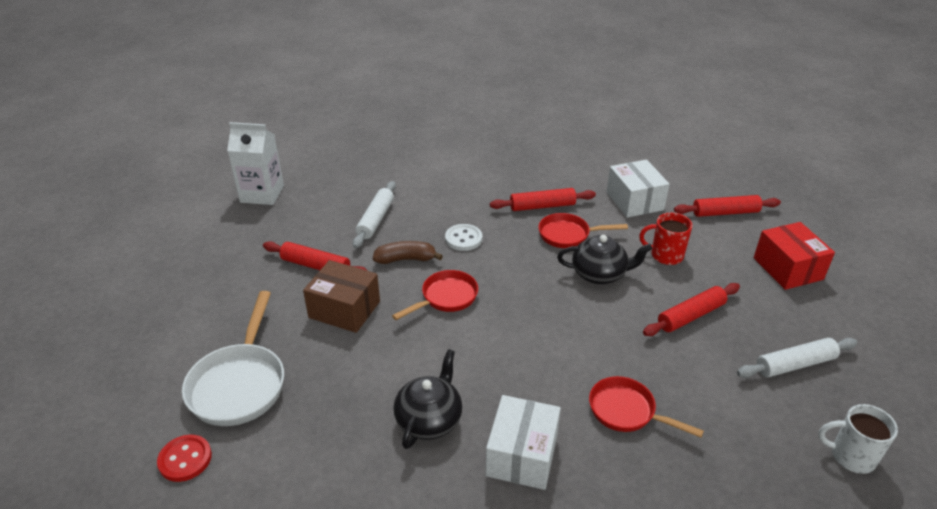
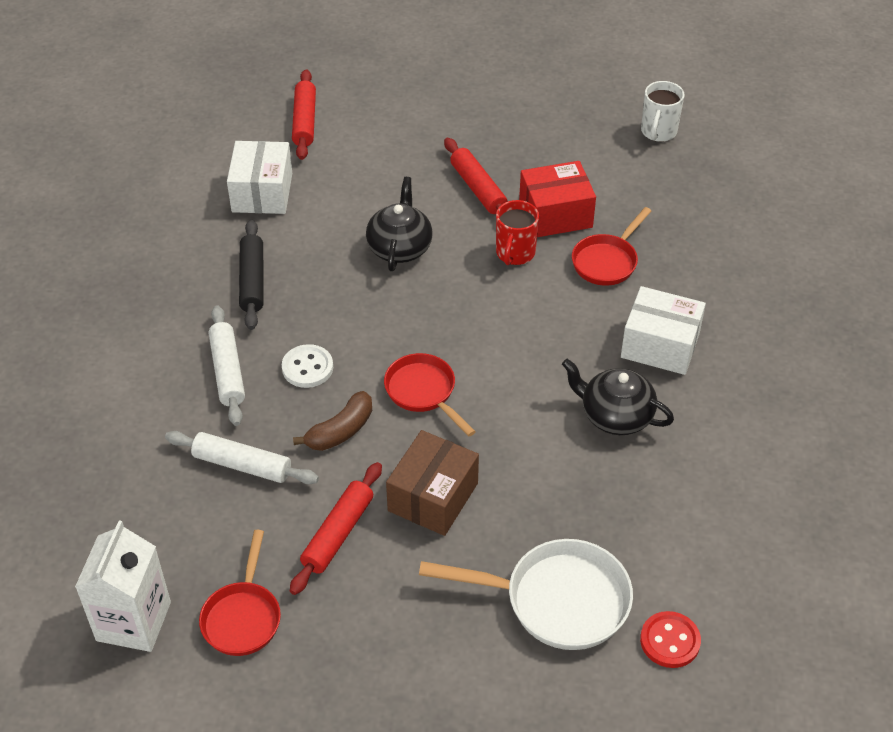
camera: 85 degrees left, 10 degrees up
(406, 259) = (340, 431): brown banana -> brown banana turned 135 degrees counterclockwise
(542, 206) = (252, 281): red rolling pin -> black rolling pin
(568, 235) = (320, 264): red pan -> red pan (243, 617)
(634, 201) = (262, 192): white box -> white box turned 75 degrees counterclockwise
(665, 255) = (375, 187): red mug -> red mug (515, 253)
(787, 268) = (413, 100): red box -> red box (555, 214)
(795, 364) = (552, 134): white rolling pin -> white rolling pin (227, 371)

